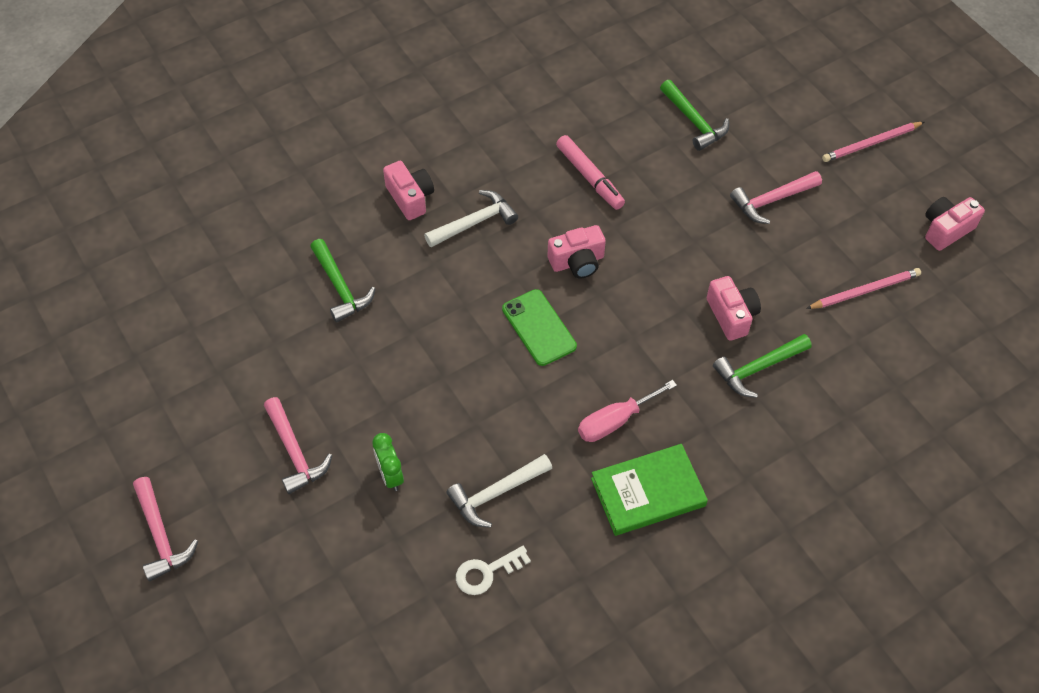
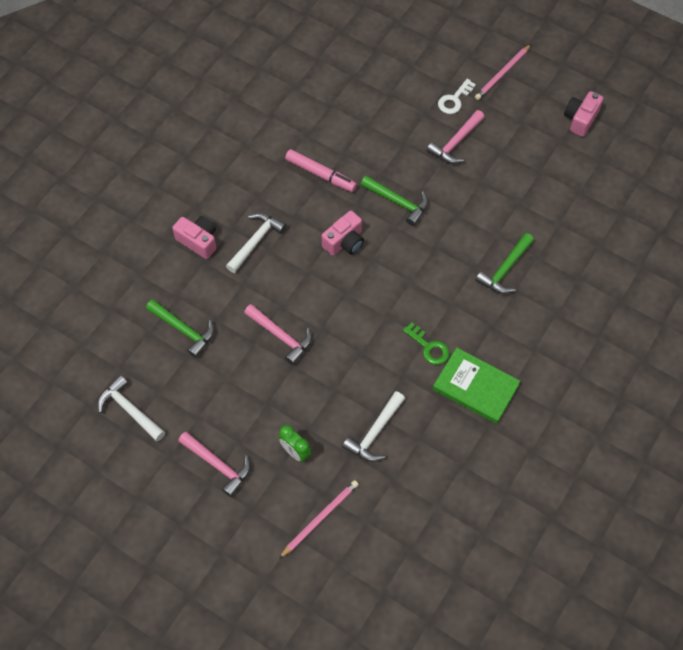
camera: 25 degrees left, 5 degrees up
(161, 535) = (155, 567): pink hammer -> pink hammer (281, 336)
(233, 350) = (130, 410): none -> white hammer
(487, 572) = (397, 490): white key -> white key (454, 100)
(539, 327) = (342, 301): green phone -> none
(615, 421) = (429, 347): pink screwdriver -> green key
(648, 492) = (475, 387): green book -> green book turned 75 degrees clockwise
(694, 121) = (373, 103): green hammer -> green hammer (398, 202)
(731, 315) = (469, 238): pink camera -> none
(865, 291) = (548, 185): pink pencil -> pink pencil (320, 518)

